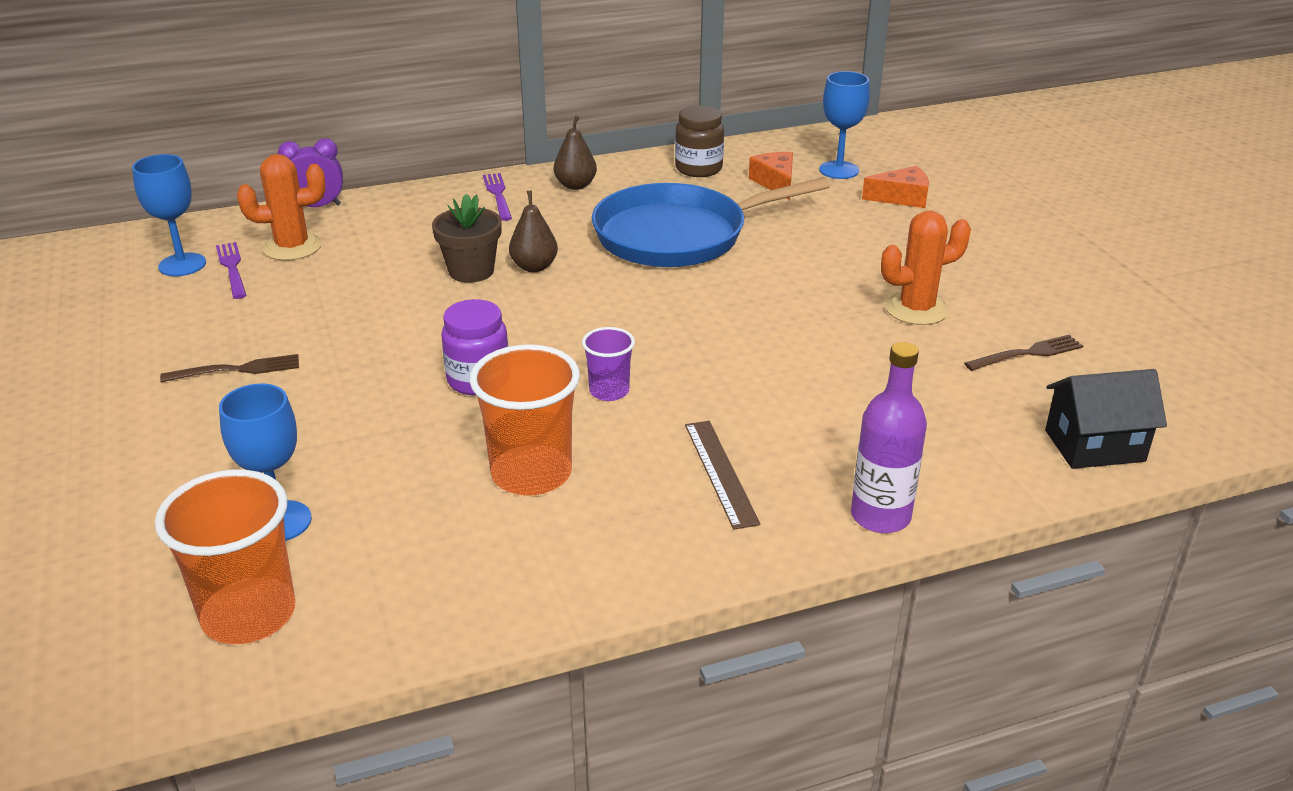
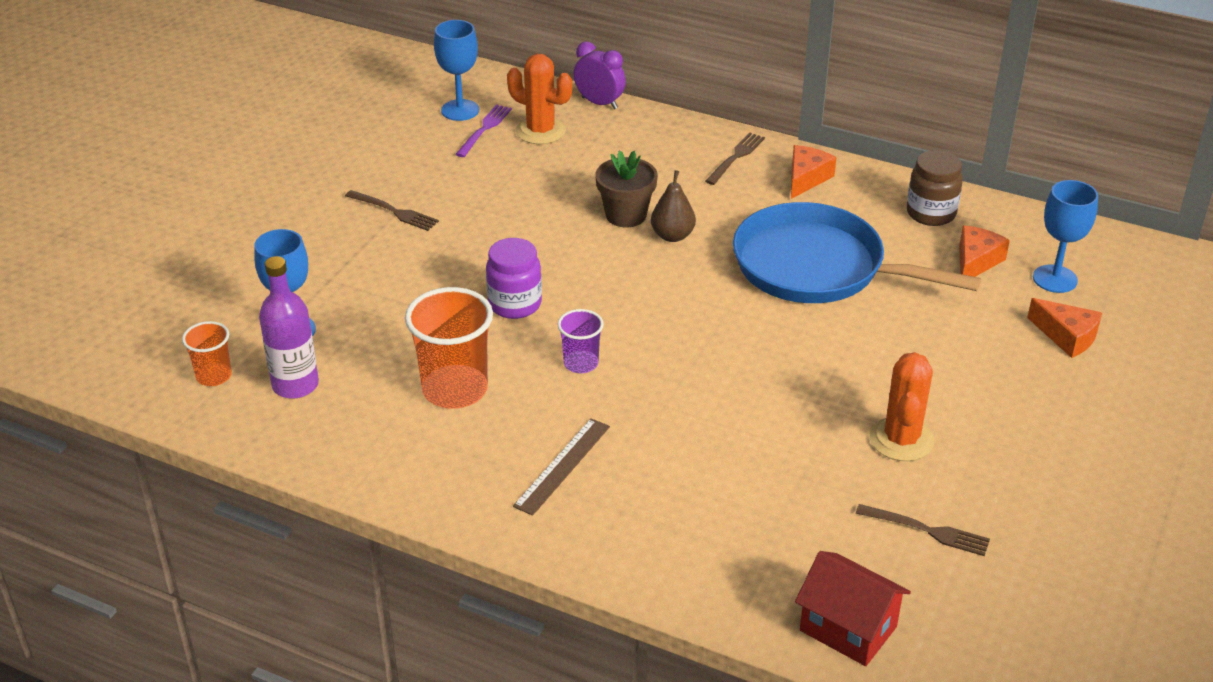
camera: 45 degrees right, 5 degrees up
(249, 614) = (214, 376): orange cup -> orange cup, size x0.54
(498, 195) = (736, 157): purple fork -> brown fork
(575, 185) = (806, 178): brown pear -> orange cheese
(880, 516) = (613, 564): purple bottle -> purple bottle (295, 385)
(916, 309) = (901, 439): orange cactus -> orange cactus turned 75 degrees clockwise
(1094, 446) = (848, 628): black house -> red house

